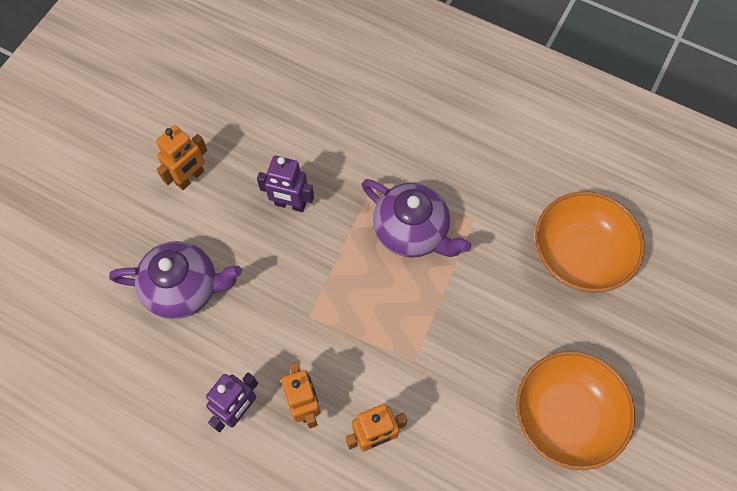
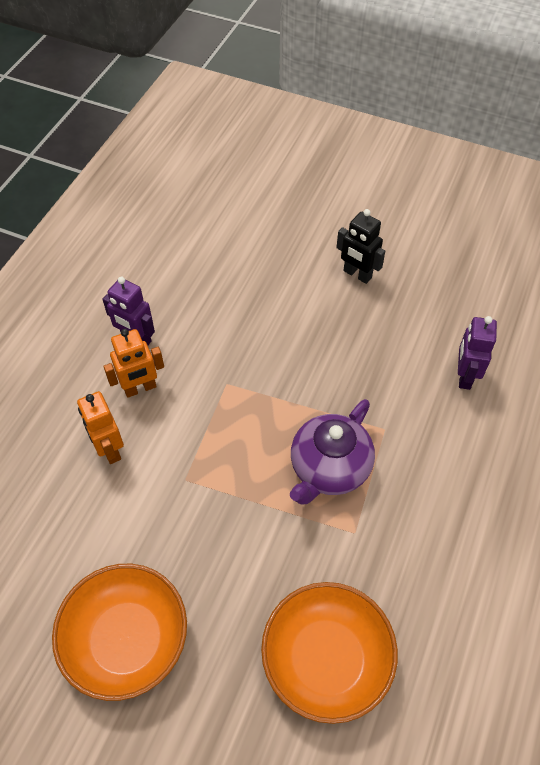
camera: 85 degrees right, 10 degrees down
(184, 288) = (246, 285): purple teapot -> none
(190, 178) = (357, 274): orange robot -> black robot
(290, 204) = (343, 356): purple robot -> purple robot (464, 376)

